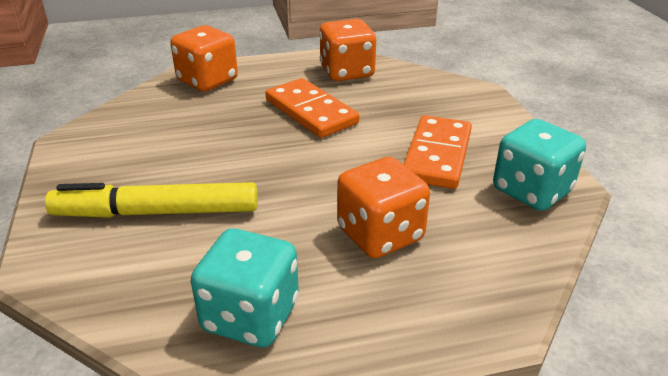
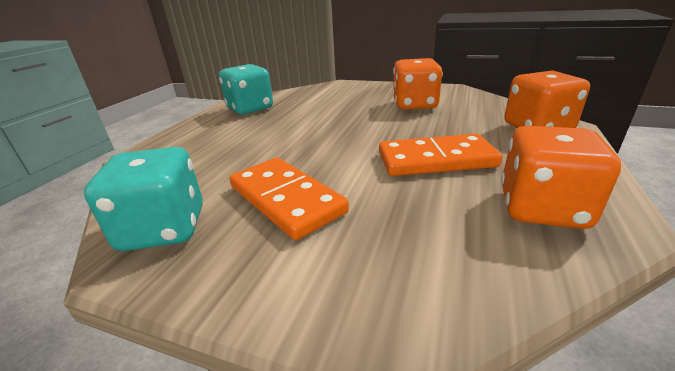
camera: 125 degrees right, 5 degrees down
(157, 212) = (351, 100): yellow marker -> none
(380, 234) = (243, 145): orange dice -> orange dice (414, 105)

